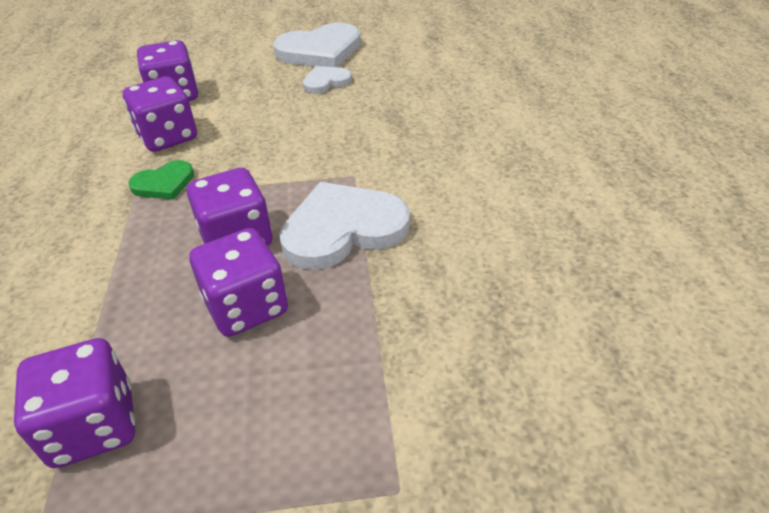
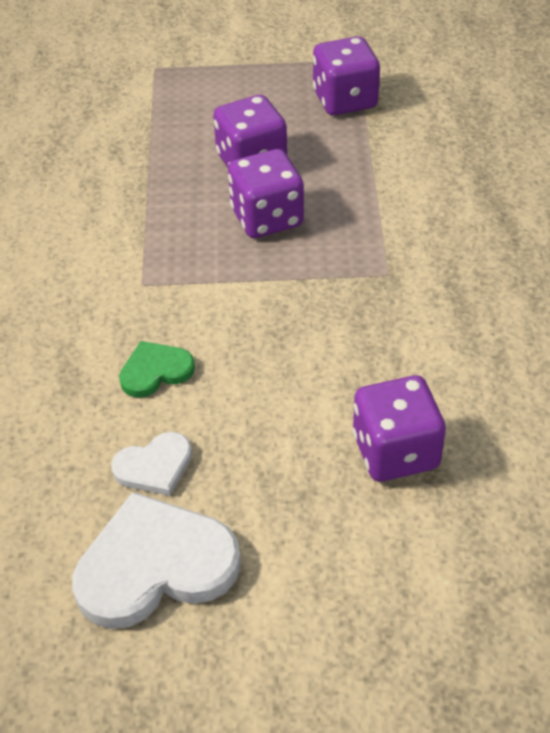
camera: 175 degrees left, 5 degrees up
(164, 183) = (358, 287): green heart -> green heart (155, 371)
(167, 137) = (377, 361): purple dice -> none
(343, 229) = (163, 221): white heart -> none

